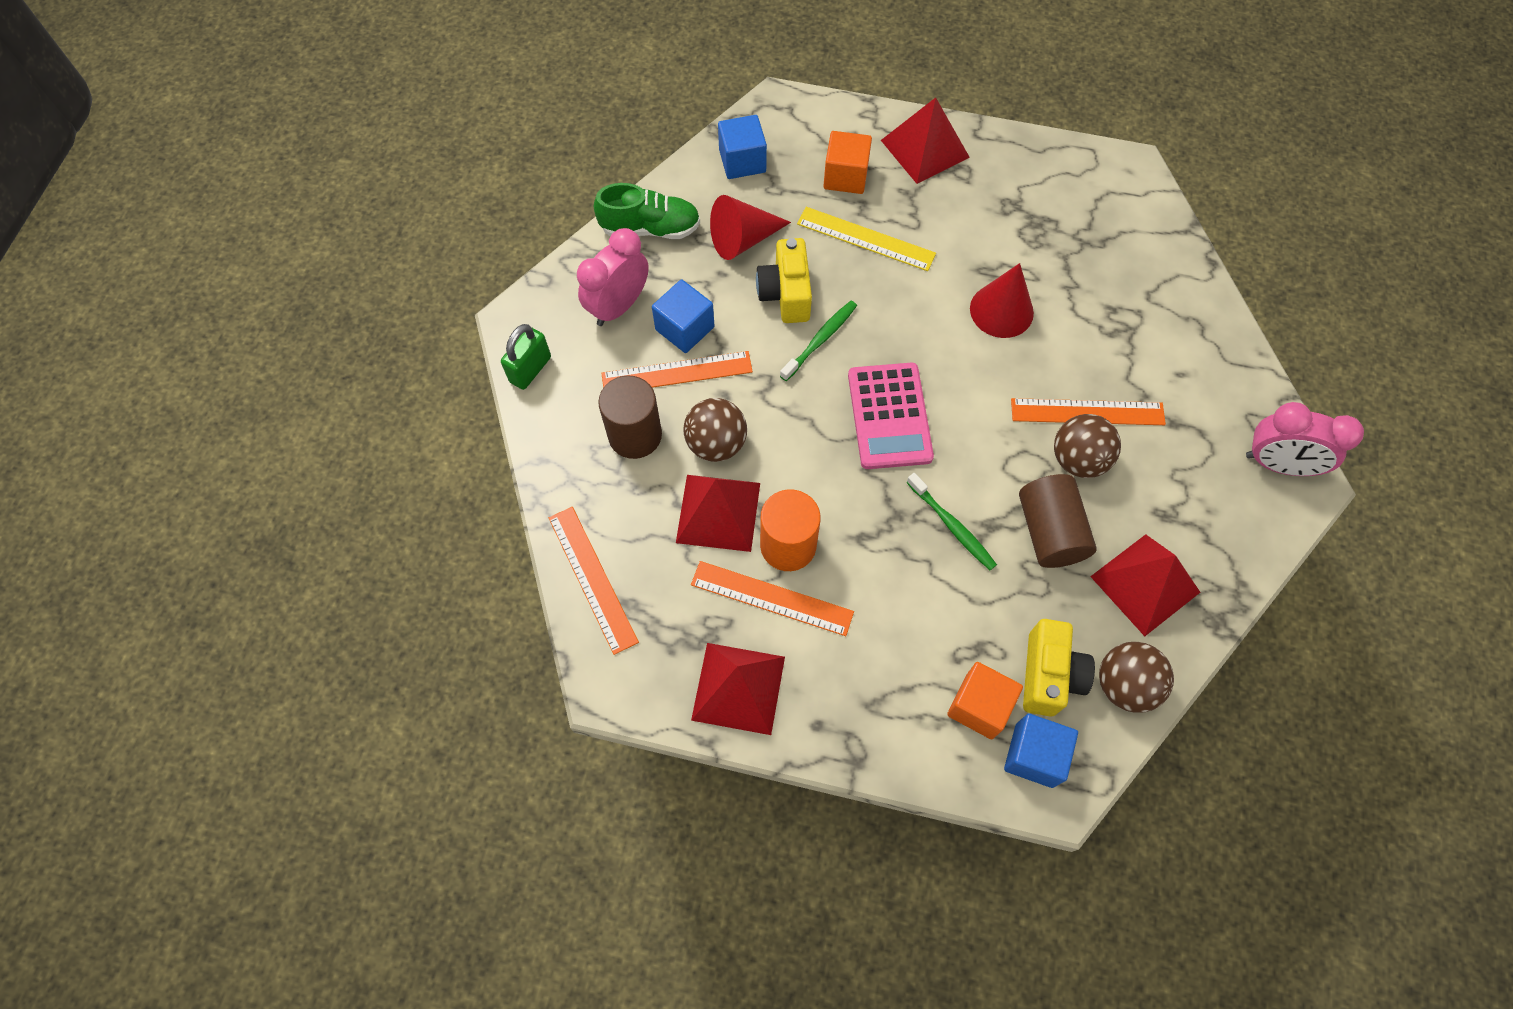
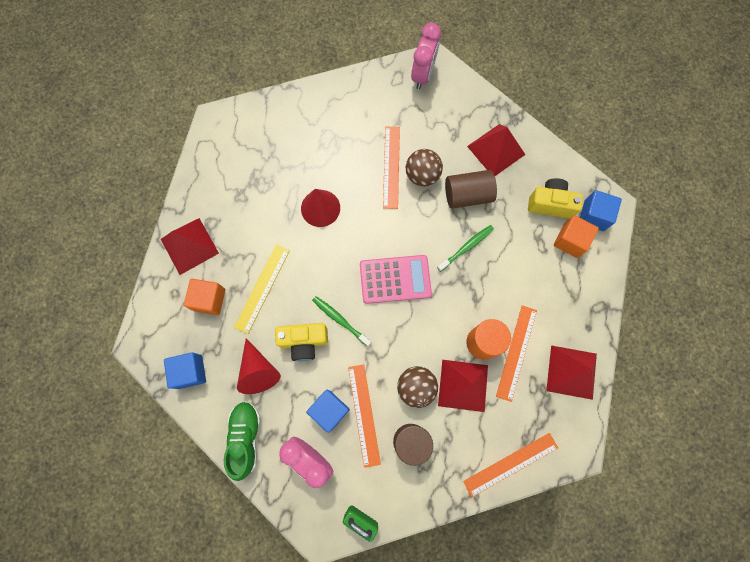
camera: 90 degrees left, 10 degrees up
(1124, 685) = (552, 167): brown ball -> none

